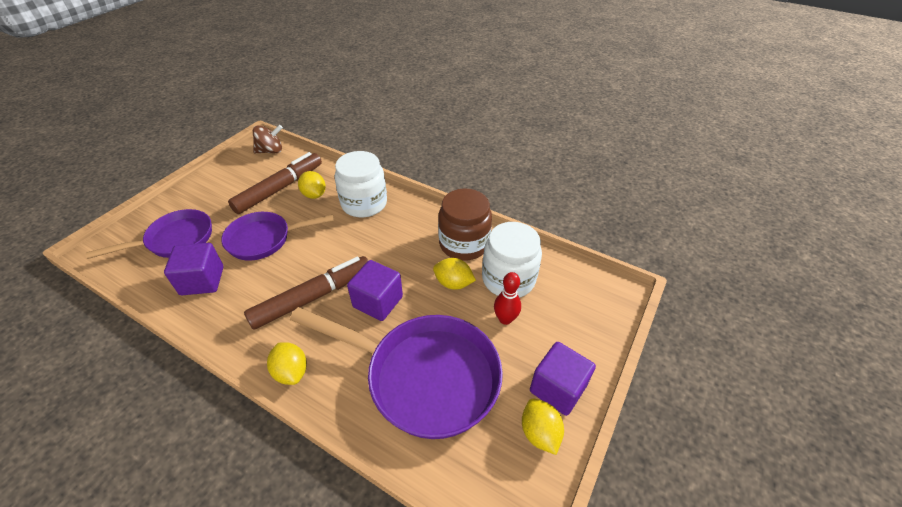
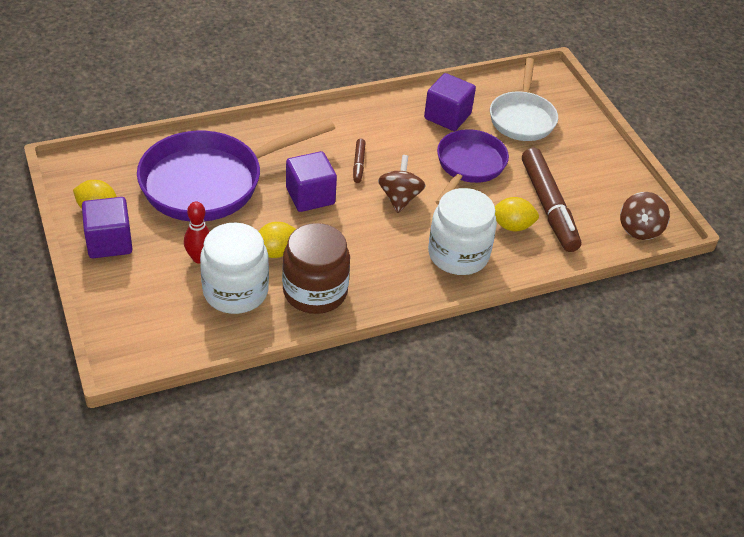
camera: 125 degrees right, 0 degrees up
(175, 240) = (522, 118): purple pan -> white pan
(291, 372) = (296, 125): yellow lemon -> none
(313, 297) = (358, 164): brown marker -> brown marker, size x0.45
(333, 254) = (400, 198): none -> brown spinning top

